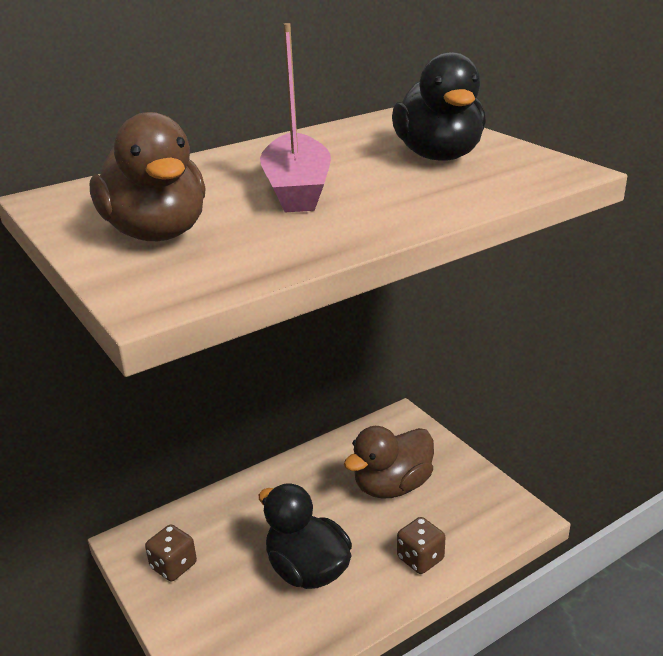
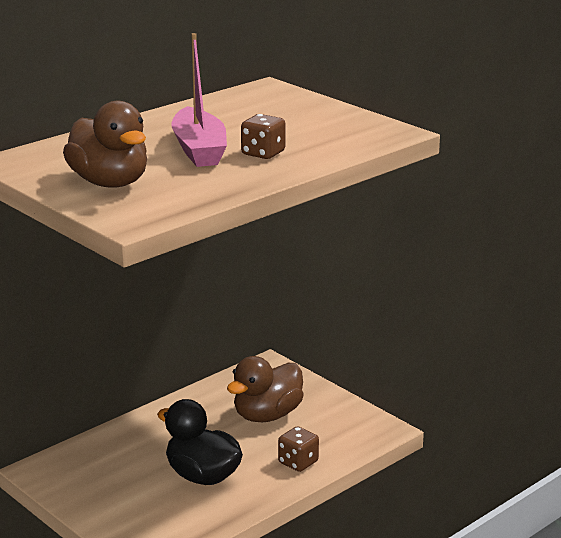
camera: 10 degrees left, 5 degrees down
(173, 566) = (83, 482): brown dice -> brown dice (263, 153)
(439, 156) = (301, 123): black duck -> none

